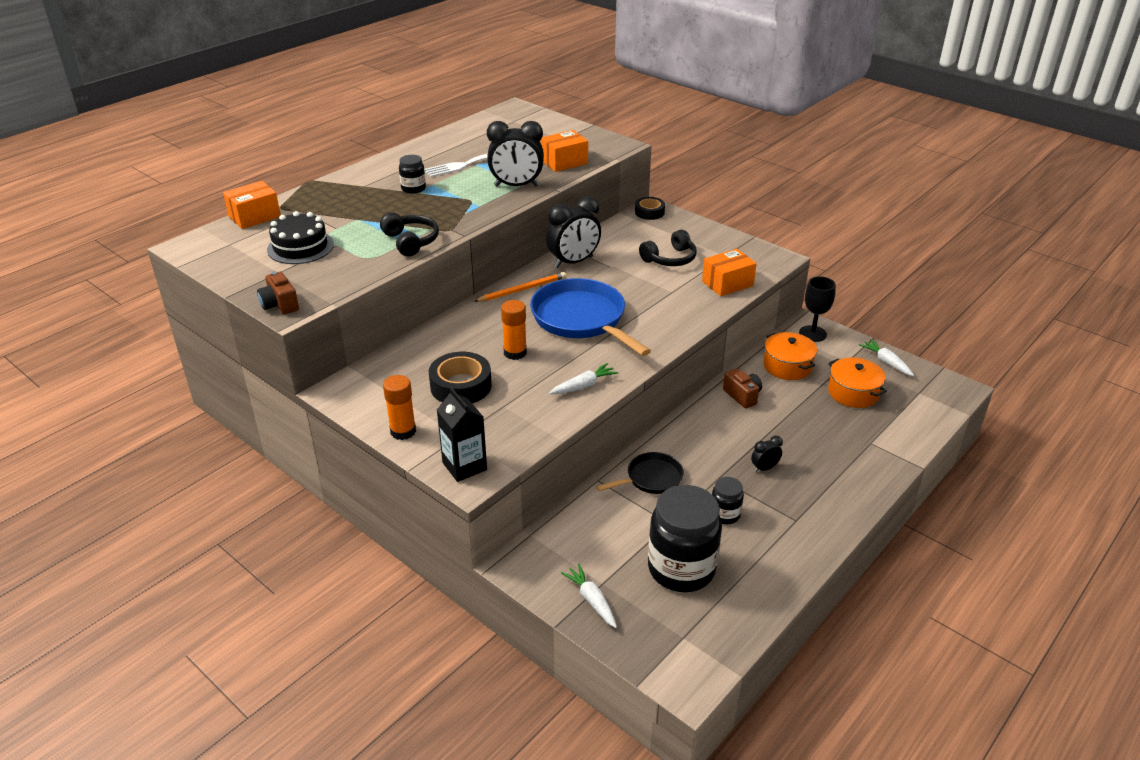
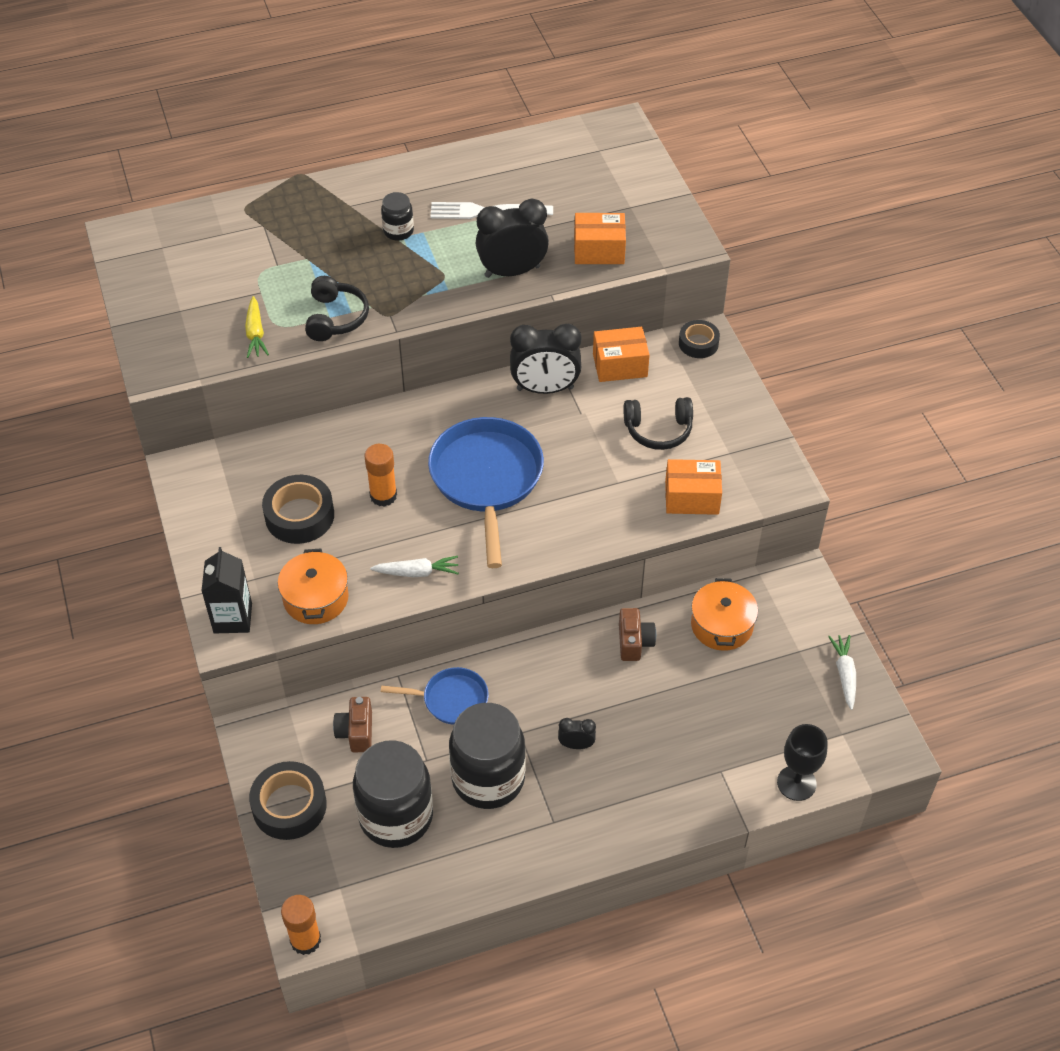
camera: 30 degrees right, 15 degrees up
(254, 216) = (210, 213): orange box -> orange box (620, 365)
(280, 305) = (152, 359): brown camera -> brown camera (356, 732)
(300, 247) = (224, 280): black cake -> none
(355, 267) = (255, 333): none -> yellow carrot
(403, 431) = (208, 548): orange glue stick -> orange glue stick (305, 940)
(516, 186) = (512, 271): black clock -> black clock turned 135 degrees clockwise
(522, 289) = (458, 407): orange pencil -> none
(591, 600) = (289, 806): white carrot -> black tape
(651, 478) = (451, 699): black pan -> blue pan
(725, 514) = (488, 779): black jar -> black jar, size x2.09
(812, 333) = (794, 593): black goblet -> black goblet (796, 783)
(853, 393) = (764, 697): orange pot -> orange pot (316, 598)

